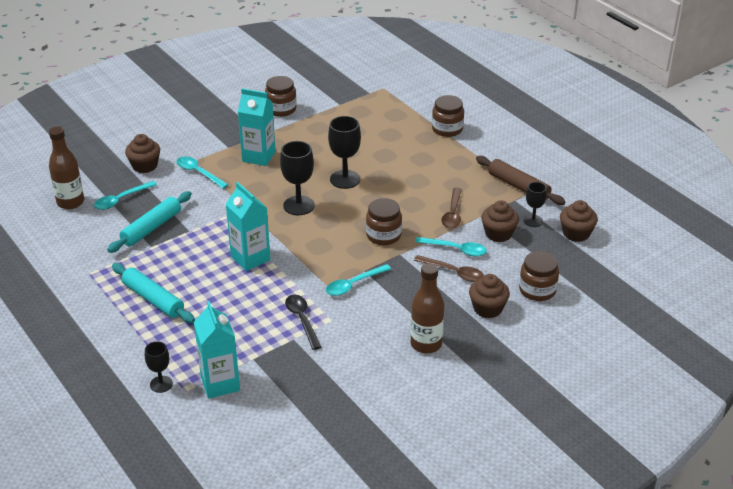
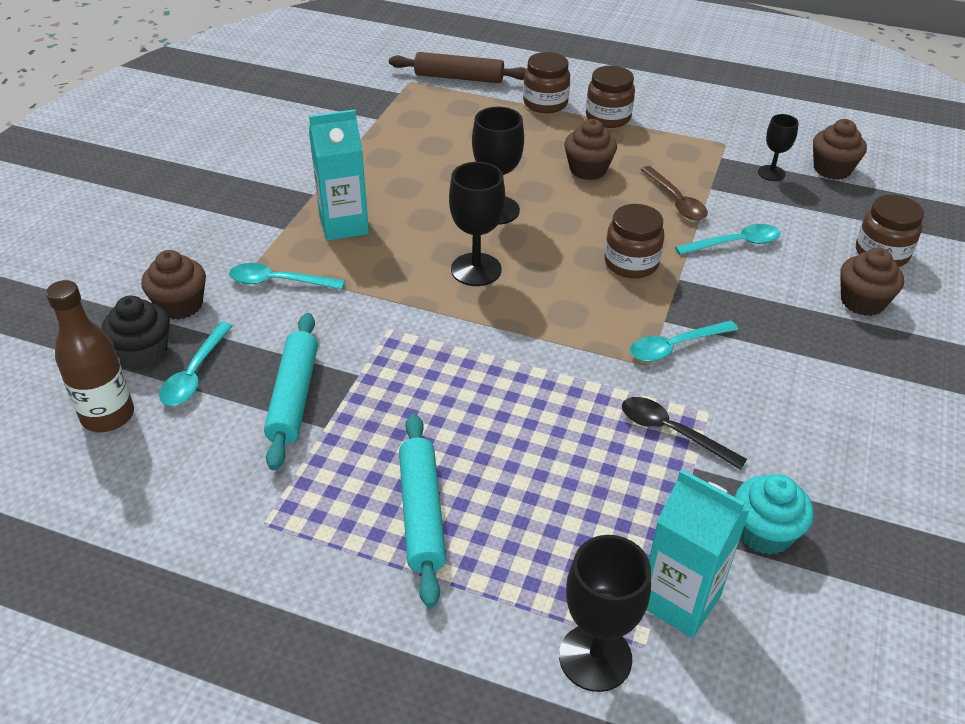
camera: 35 degrees left, 5 degrees up
(109, 181) = (143, 352): none -> black cupcake
(153, 299) = (422, 514): turquoise rolling pin -> turquoise rolling pin turned 75 degrees clockwise
(161, 384) = (595, 657): black goblet -> black goblet, size x1.65
(250, 258) = (496, 375): turquoise carton -> none
(281, 109) = (304, 151): brown jar -> brown jar (608, 117)
(291, 379) = (764, 532): none -> turquoise cupcake
(353, 284) = (675, 346): turquoise spoon -> turquoise spoon turned 45 degrees clockwise
(426, 344) = (858, 385): brown bottle -> none
(453, 272) = (769, 274): brown spoon -> none
(498, 234) = (755, 204): brown cupcake -> brown cupcake (588, 169)
(518, 186) = (706, 140): brown rolling pin -> brown rolling pin (459, 77)

